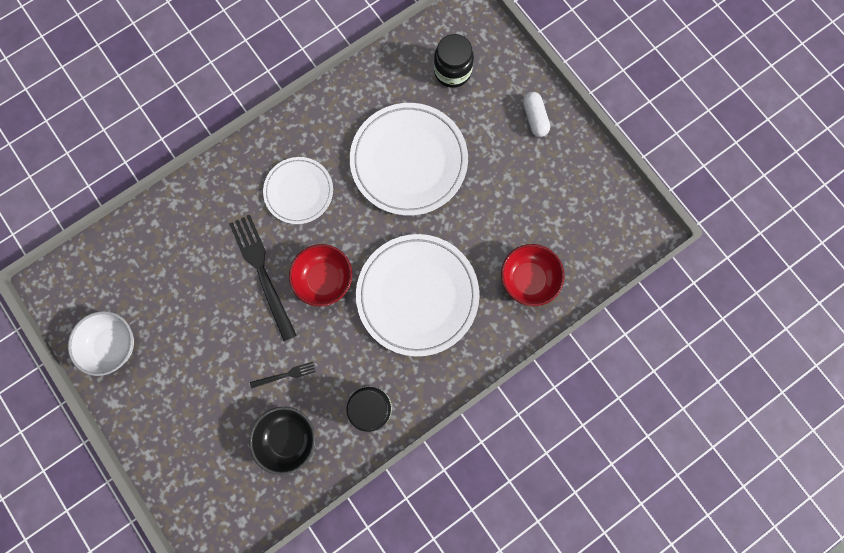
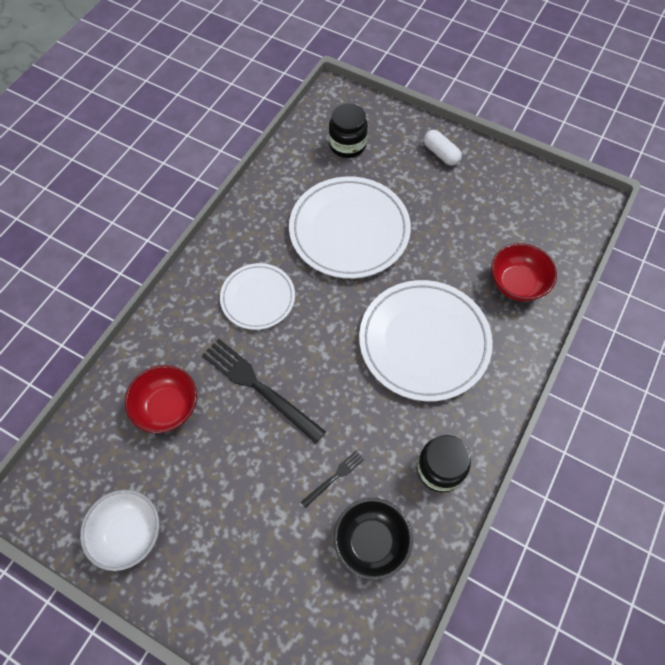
camera: 25 degrees left, 15 degrees down
(324, 279) = (325, 366): red bowl -> red bowl (167, 407)

